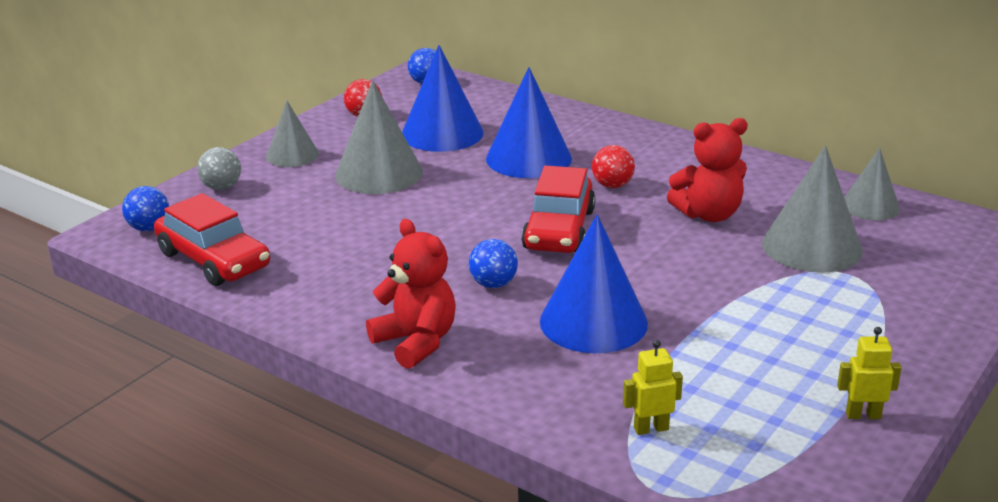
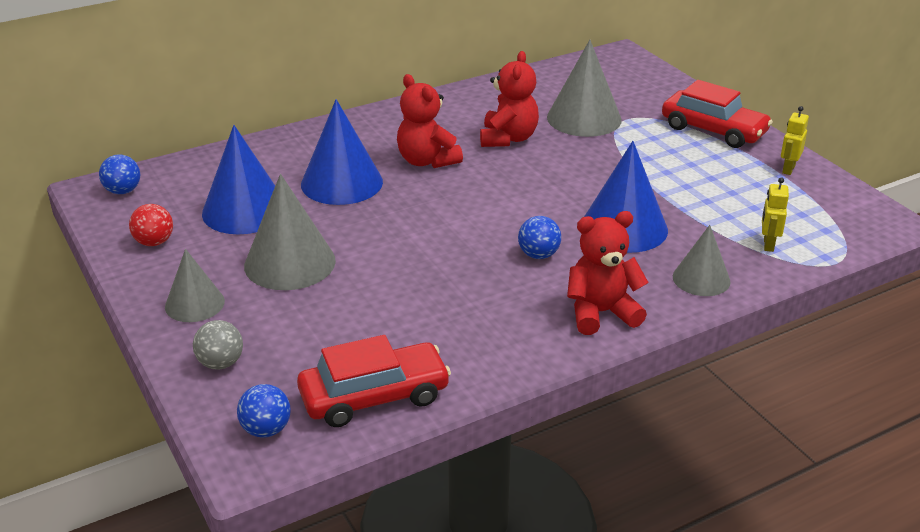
camera: 65 degrees left, 5 degrees up
(559, 229) = (477, 203): red car -> red car (713, 130)
(612, 185) = (427, 161): red ball -> red teddy bear
(870, 206) = (548, 82): grey cone -> grey cone (701, 279)

